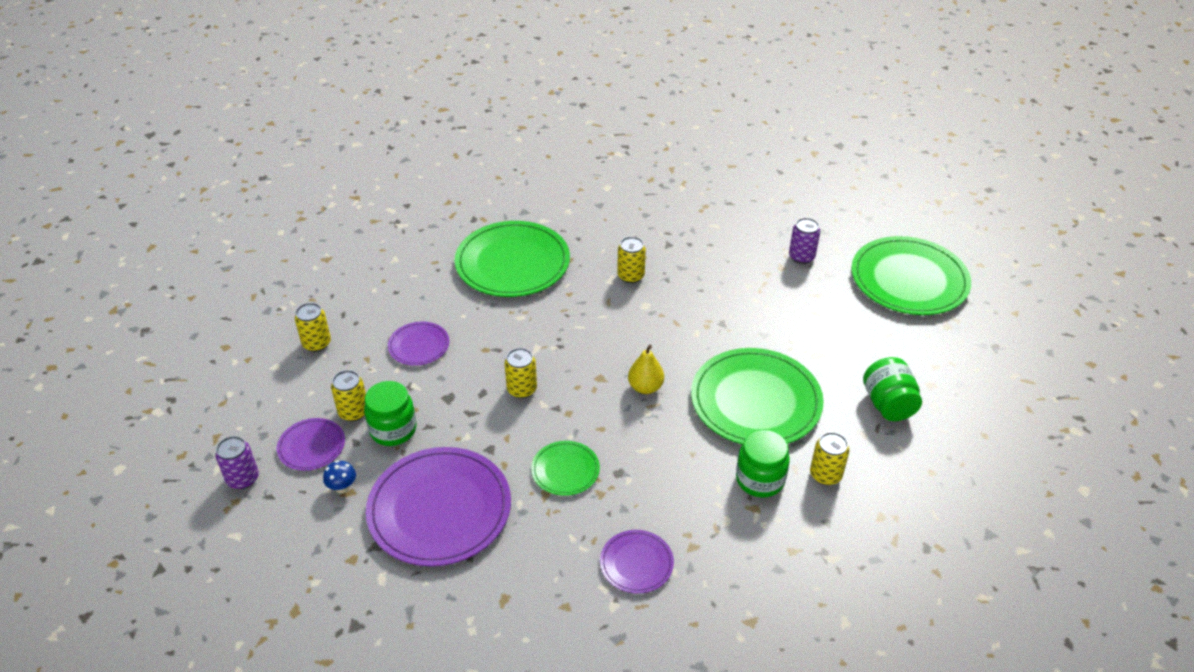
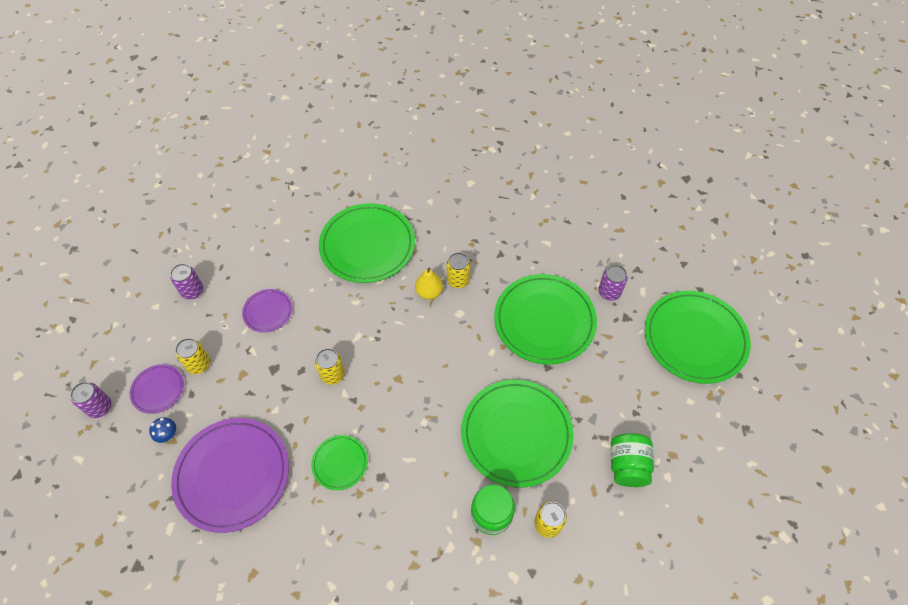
camera: 15 degrees right, 15 degrees up
(317, 343) = (192, 291): yellow can -> purple can
(393, 430) = (222, 389): green jar -> none
(636, 563) = (364, 569): purple plate -> none
(645, 387) = (431, 397): yellow pear -> yellow pear (429, 292)
(742, 294) = (544, 320): none -> green plate

